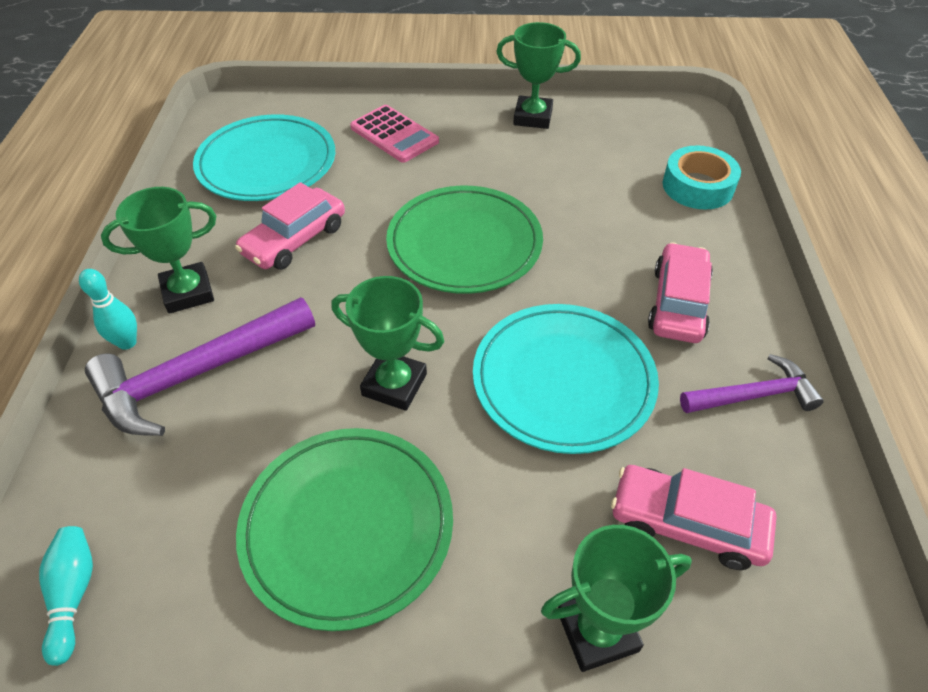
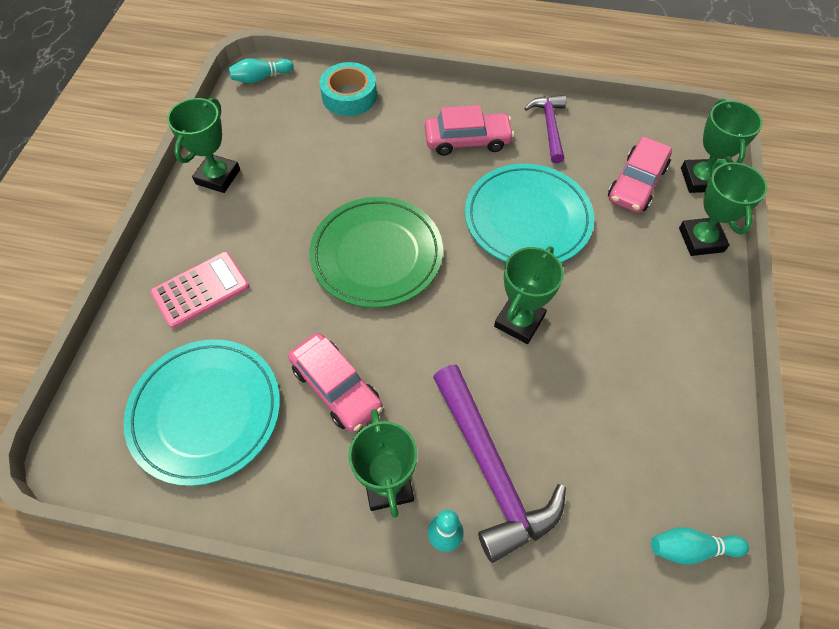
camera: 80 degrees left, 10 degrees up
(347, 527) = (637, 361): green plate -> none
(678, 303) = (467, 140): pink car -> pink car turned 150 degrees clockwise
(686, 117) = (261, 78): none -> turquoise bowling pin
(742, 636) = (700, 179): none -> green trophy

